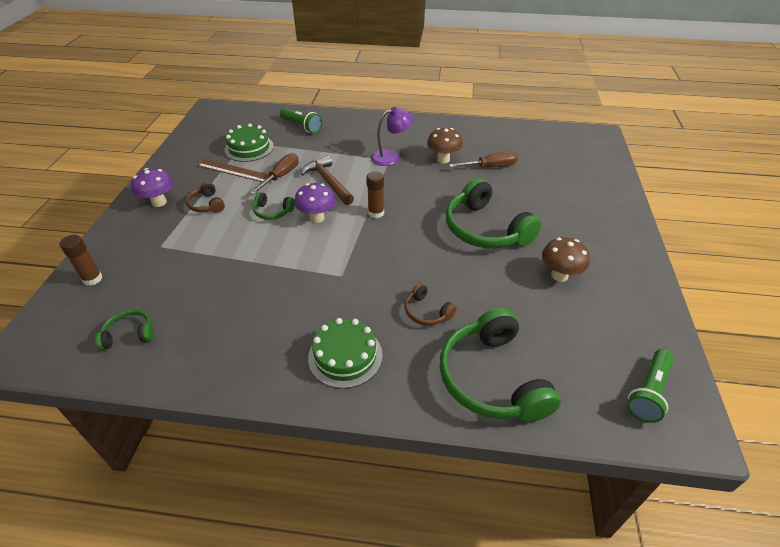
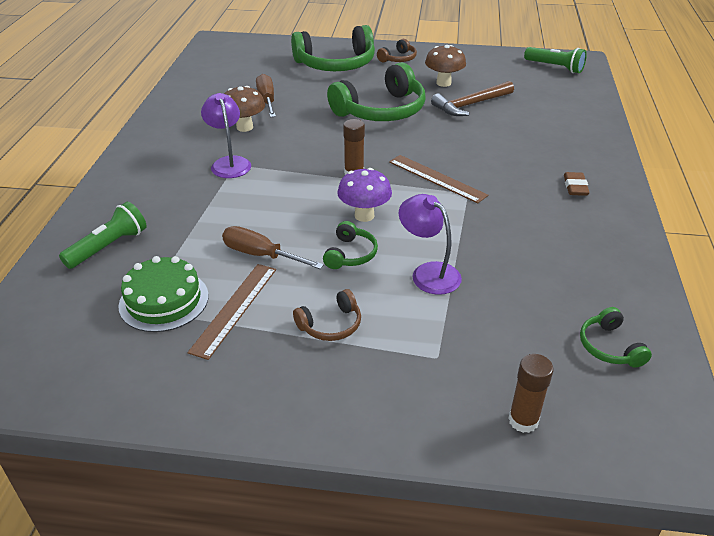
camera: 90 degrees left, 5 degrees down
(159, 202) = (321, 387): purple mushroom -> none
(242, 247) = (428, 273): none -> purple lamp
(328, 182) = (282, 211): brown hammer -> brown hammer (470, 105)
(345, 356) = (575, 187): green cake -> brown eraser
(366, 258) = (437, 178): none -> brown ruler
(427, 312) = (506, 145): brown headphones -> brown headphones (398, 59)
(492, 378) = (568, 120): green headphones -> green headphones (336, 64)

